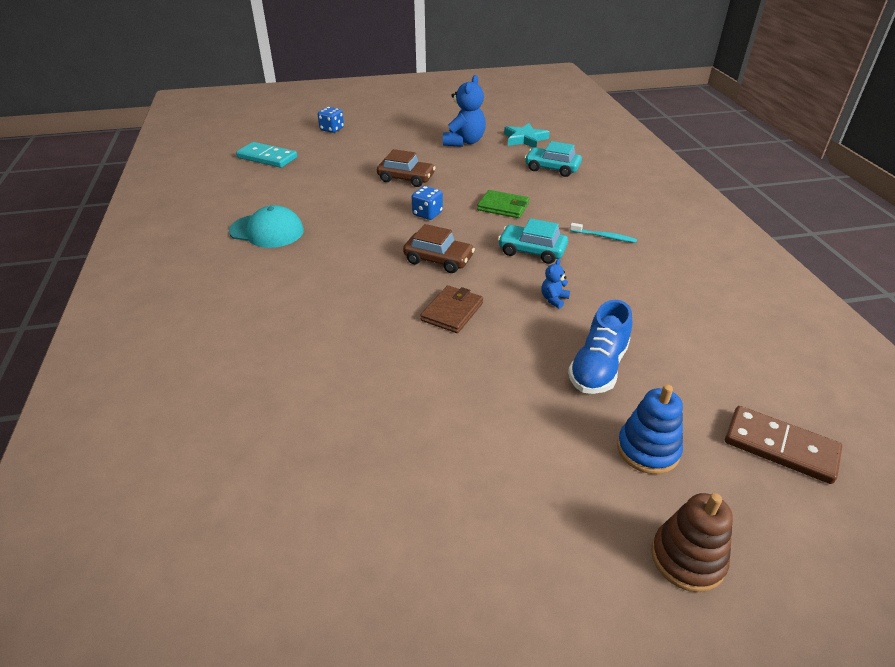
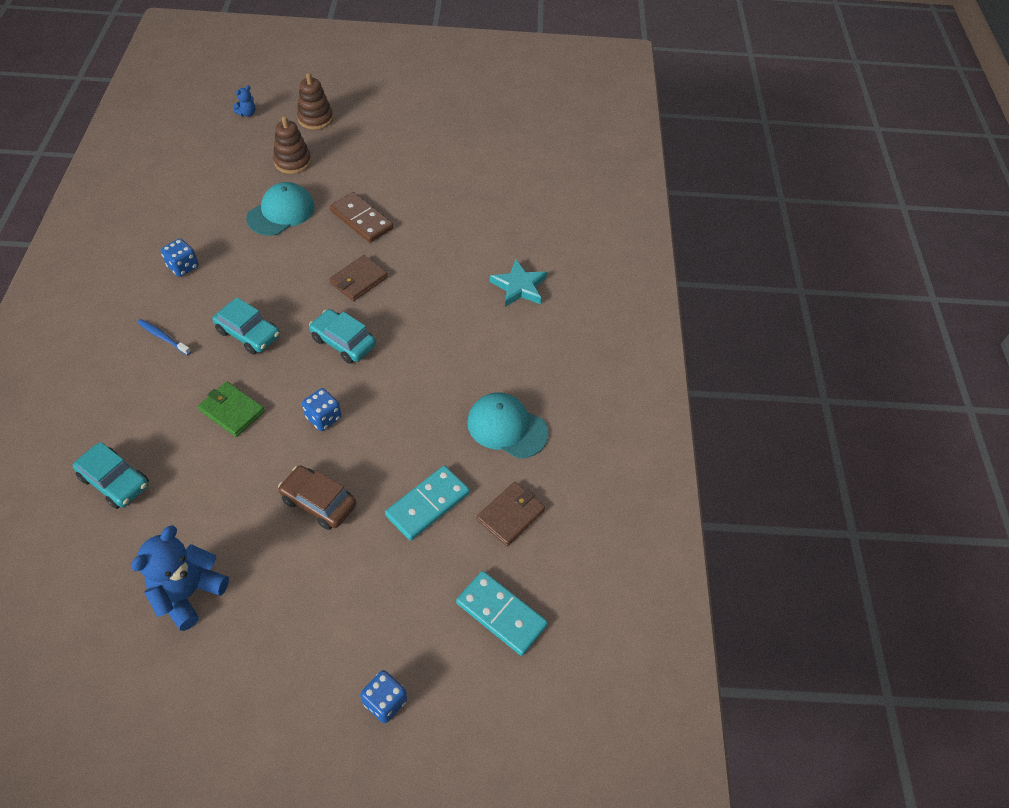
camera: 170 degrees left, 15 degrees up
(262, 191) = (511, 515): none -> brown wallet
(326, 187) = (428, 504): none -> turquoise domino
(438, 260) = (343, 342): brown car -> turquoise car
(525, 139) = (90, 579): turquoise star -> turquoise star (519, 287)
(554, 299) = (269, 274): blue teddy bear -> blue teddy bear (247, 113)
(598, 368) = (281, 212): blue shoe -> turquoise cap
(604, 237) = (163, 337): turquoise toothbrush -> blue toothbrush
(648, 289) = (183, 267): none -> blue dice
(648, 449) = (293, 162): blue stacking toy -> brown stacking toy
(780, 447) = (217, 148): brown domino -> brown domino (361, 220)

